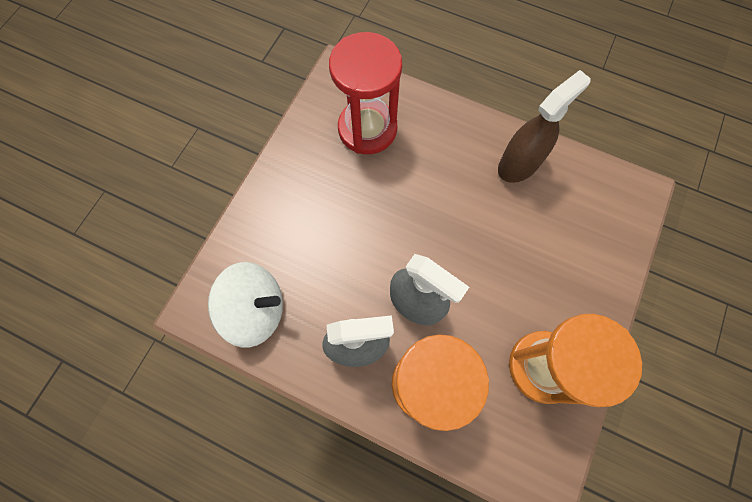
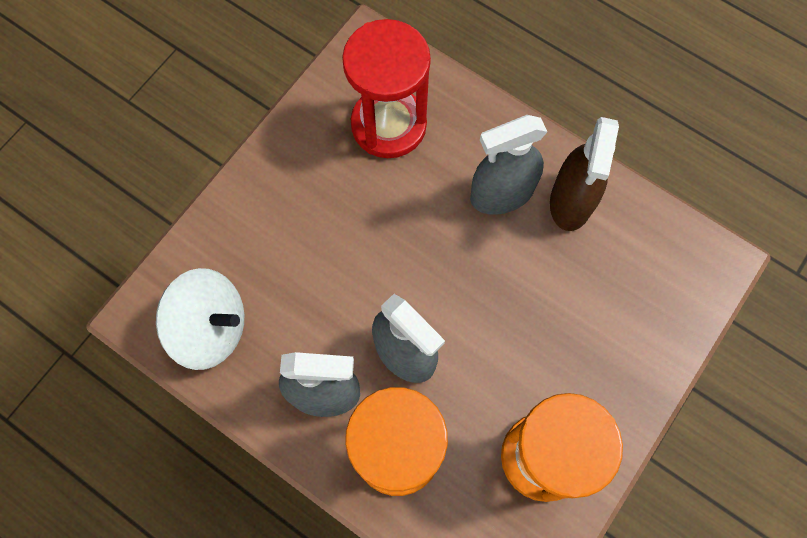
camera: 10 degrees right, 0 degrees up
(465, 167) = (501, 194): none -> grey spray bottle
(519, 164) = (571, 201): brown spray bottle -> brown spray bottle turned 135 degrees clockwise

